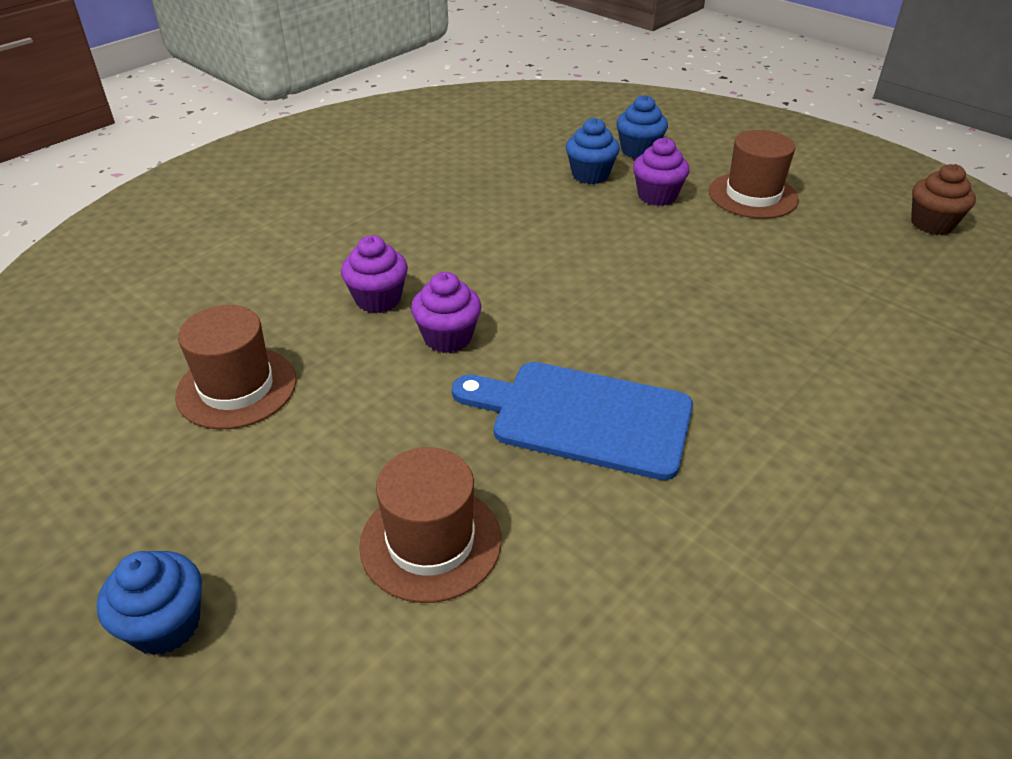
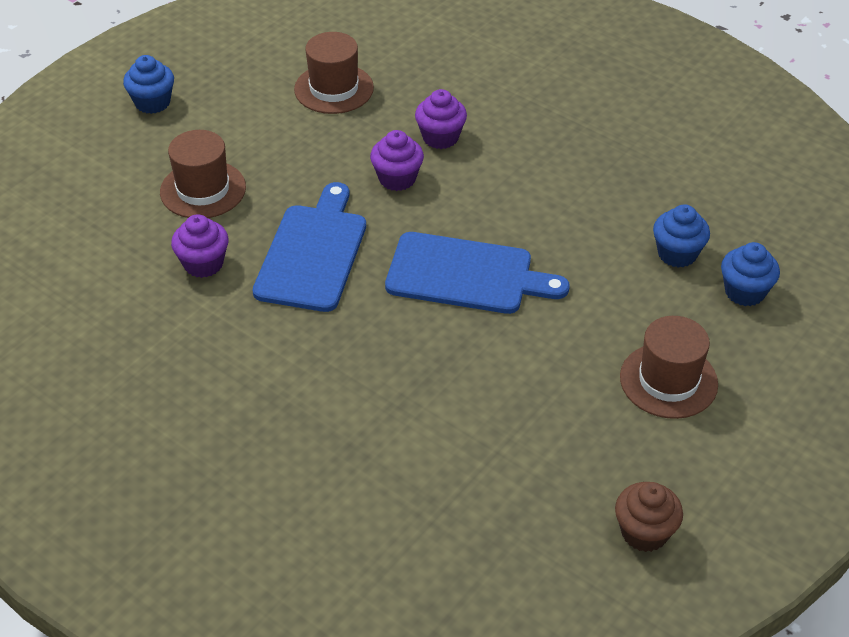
camera: 85 degrees right, 5 degrees up
(621, 295) = (466, 274): none -> blue cutting board
(657, 196) = (646, 303): purple cupcake -> purple cupcake (203, 264)

